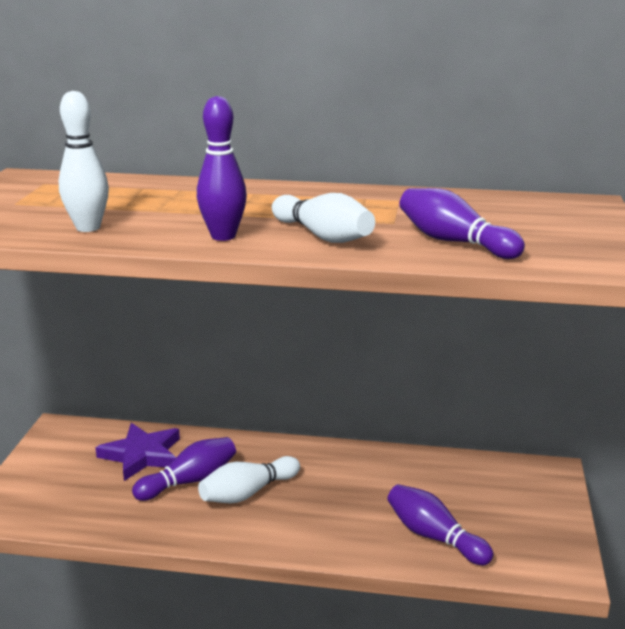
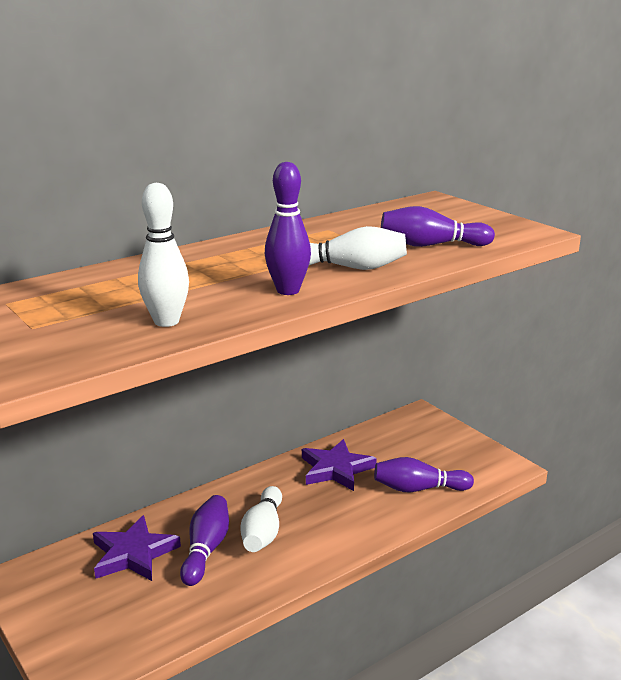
camera: 45 degrees left, 0 degrees up
(386, 477) = (336, 469): none -> purple star

